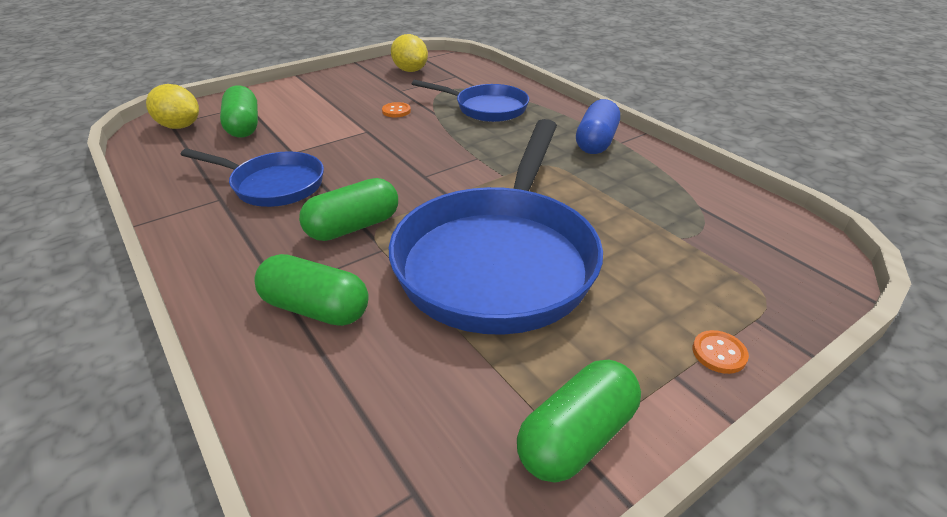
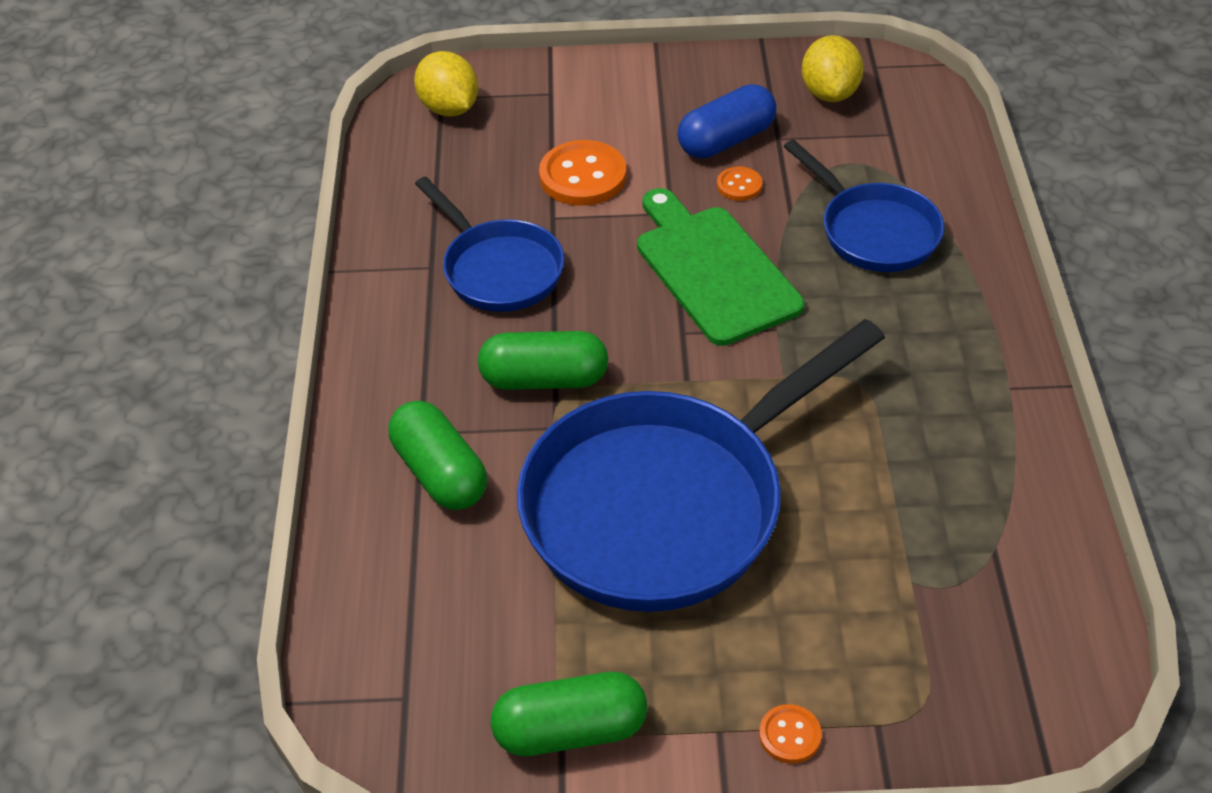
camera: 35 degrees right, 10 degrees up
(243, 126) = (523, 139): green capsule -> none
(297, 131) = (583, 176): none -> orange button
(415, 146) = (713, 270): none -> green cutting board
(596, 142) = (971, 371): blue capsule -> blue capsule (726, 140)

